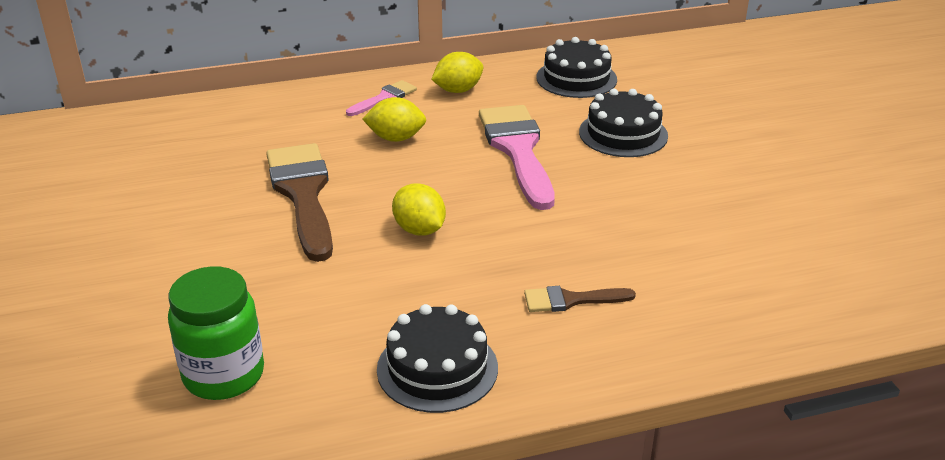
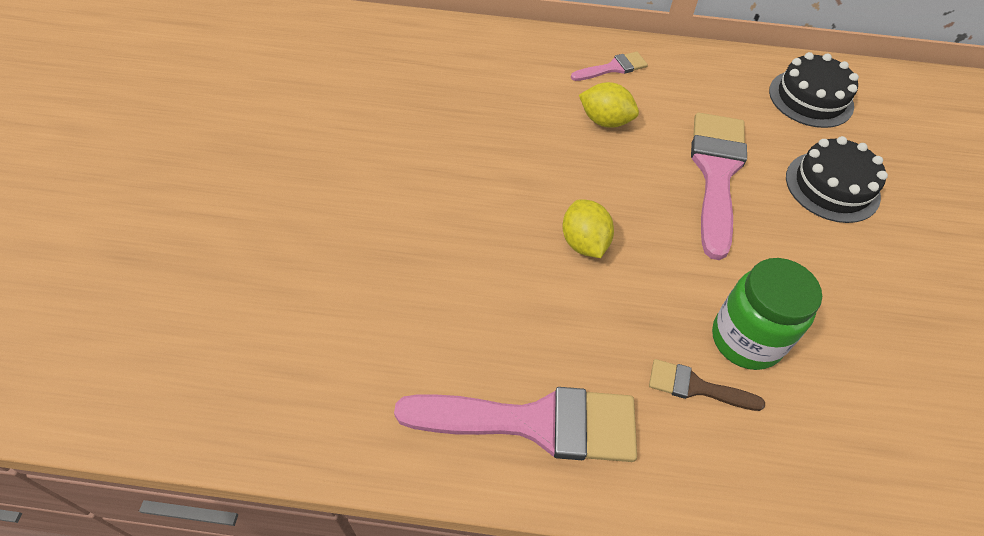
camera: 20 degrees right, 20 degrees up
(224, 375) = (348, 353): green jar -> green jar (746, 339)
(303, 194) = (496, 162): brown brush -> none
(437, 368) = (535, 423): black cake -> pink brush
(458, 90) = (686, 79): yellow lemon -> none

